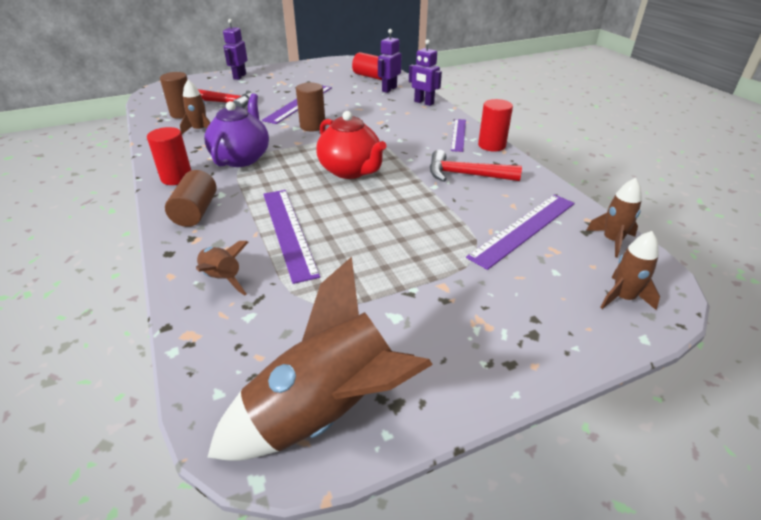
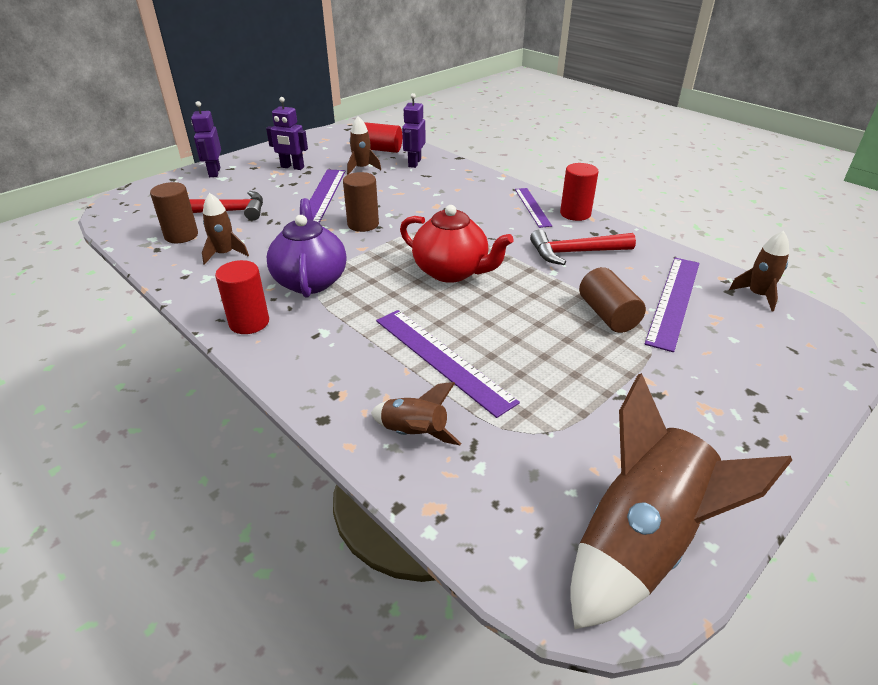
camera: 20 degrees left, 0 degrees up
(196, 212) = (312, 361): brown cylinder -> brown cylinder (608, 315)
(423, 103) = (466, 174): purple robot -> purple robot (292, 167)
(623, 297) = (806, 350): brown rocket -> brown rocket (362, 168)

